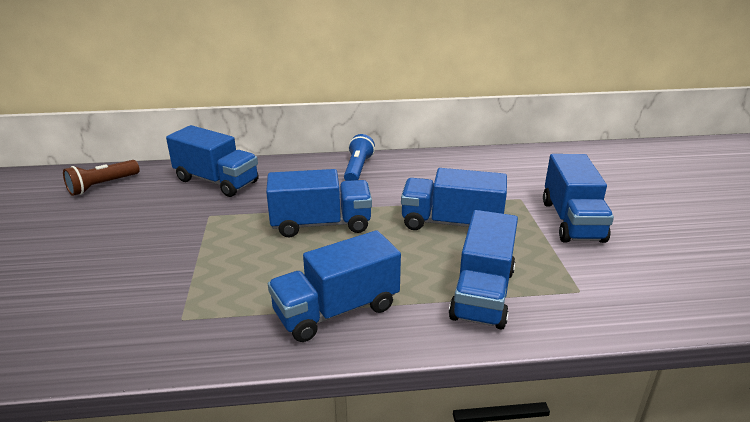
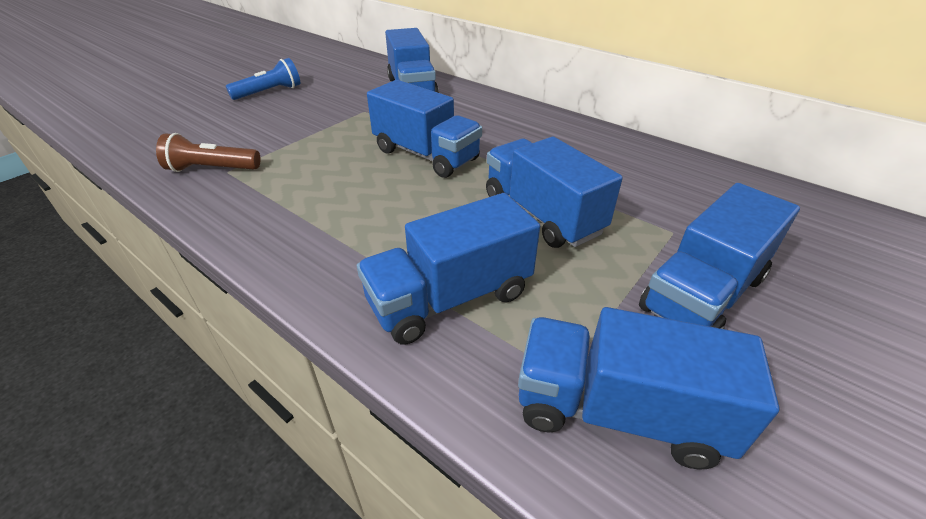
camera: 45 degrees right, 10 degrees up
(102, 186) = (341, 64): brown flashlight -> brown flashlight (211, 169)
(336, 310) = (314, 227): blue truck -> blue truck (618, 411)
(357, 169) = (538, 124): blue flashlight -> blue flashlight (269, 92)

